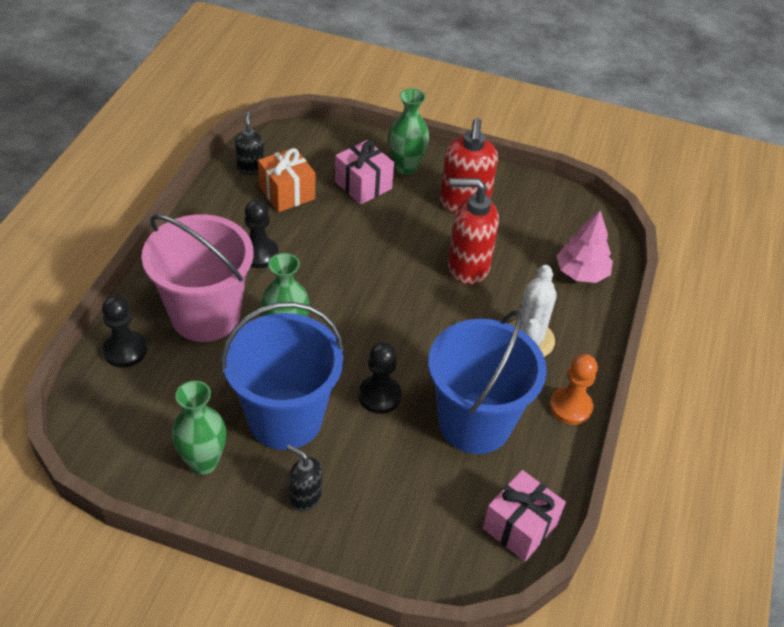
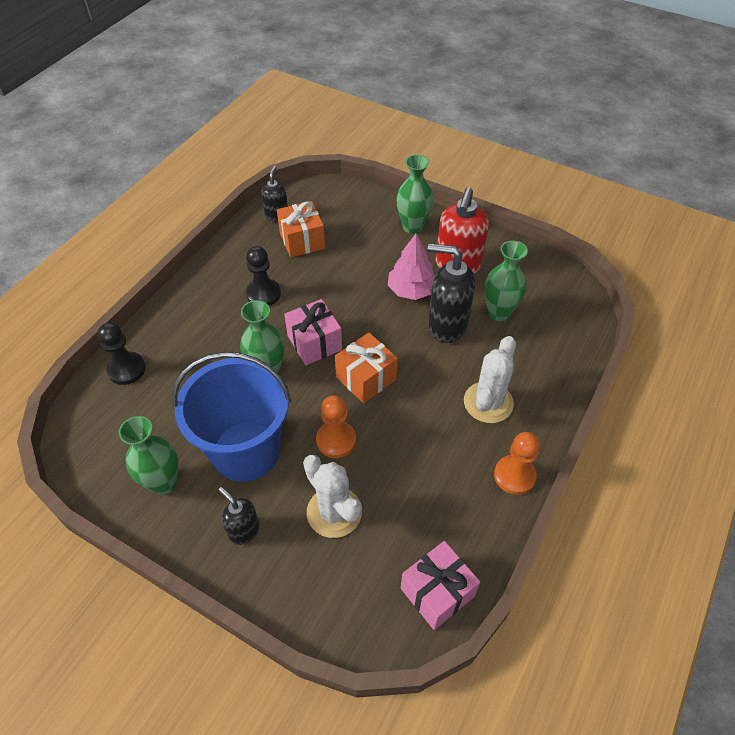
camera: 15 degrees right, 5 degrees up
(205, 315) = (203, 345): pink bucket -> none
(363, 185) = (370, 240): pink gift -> pink gift (314, 343)
(379, 396) = (336, 440): black pawn -> orange pawn
(395, 330) = (366, 378): none -> orange gift
(396, 466) = (334, 512): none -> white cactus
(467, 267) = (446, 325): red soap dispenser -> black soap dispenser
(474, 423) = (418, 479): blue bucket -> none
(518, 248) = (499, 312): none -> green vase
(581, 273) = (554, 343): pink tree -> pink tree (411, 290)

